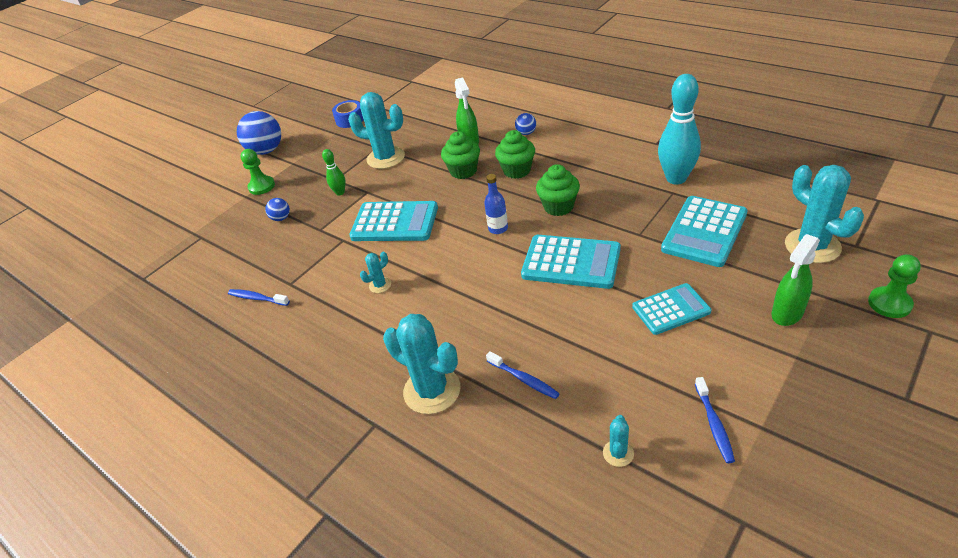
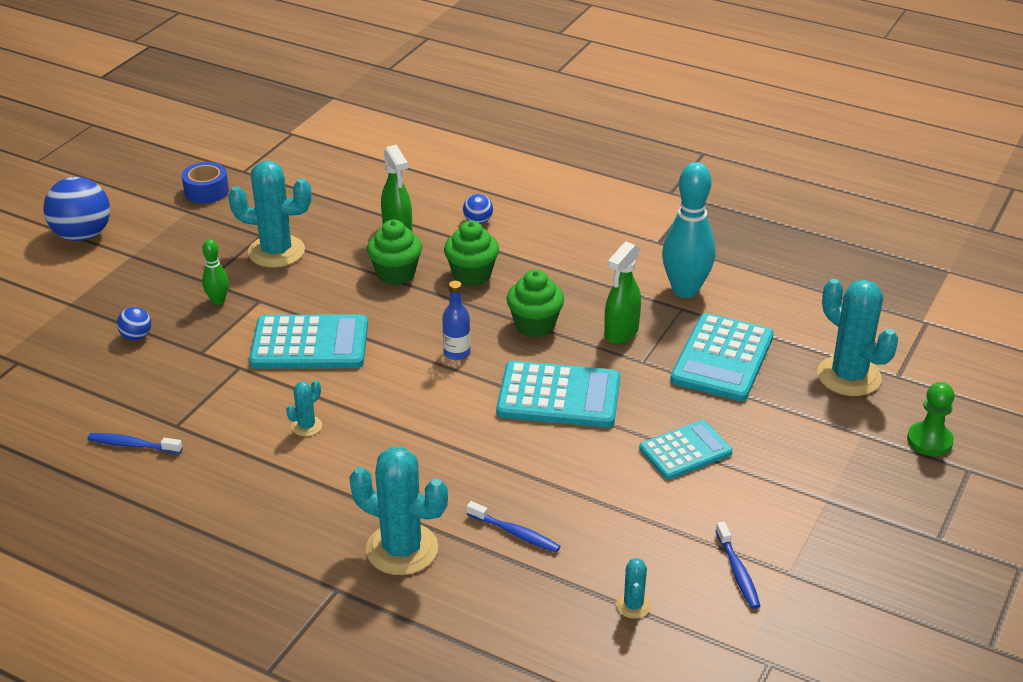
camera: 15 degrees left, 5 degrees down
(262, 186) = (91, 289): green pawn -> none
(787, 313) = (818, 453): green spray bottle -> green spray bottle (621, 333)

